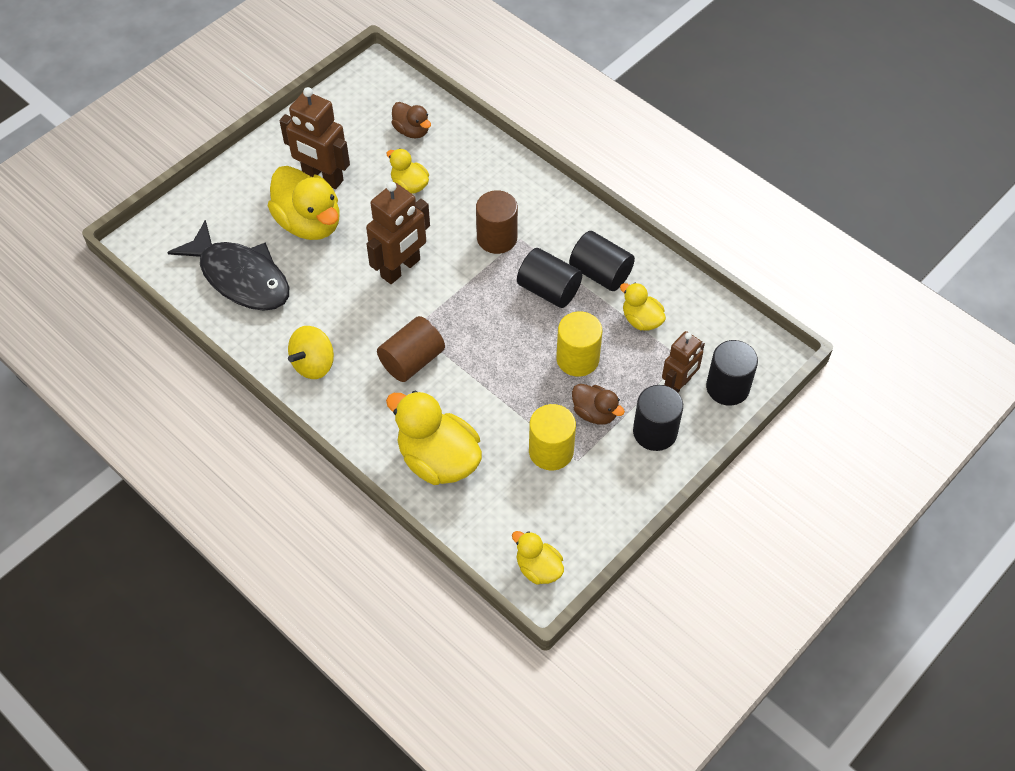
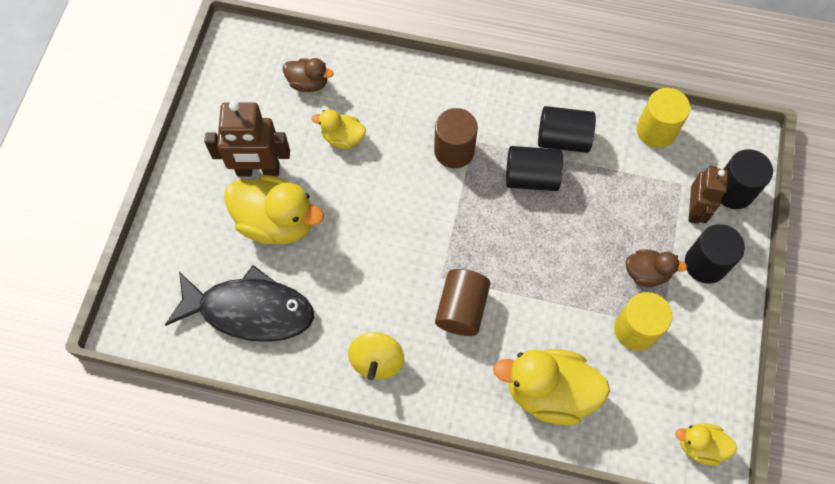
camera: 30 degrees left, 10 degrees up
(401, 268) = (391, 224): brown robot -> none
(577, 359) = (598, 230): yellow cylinder -> yellow cylinder (656, 131)
(641, 320) = (625, 165): yellow duck -> none

